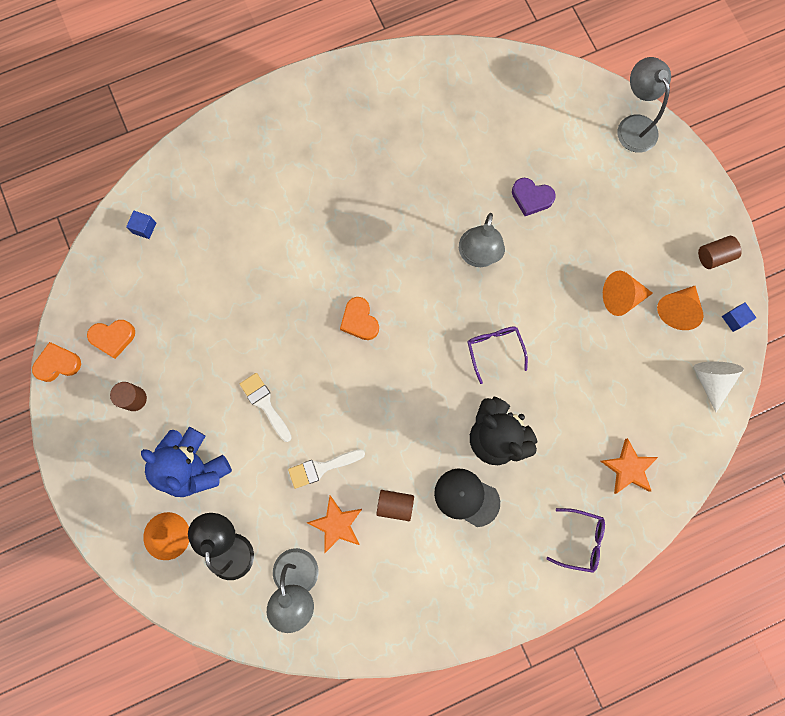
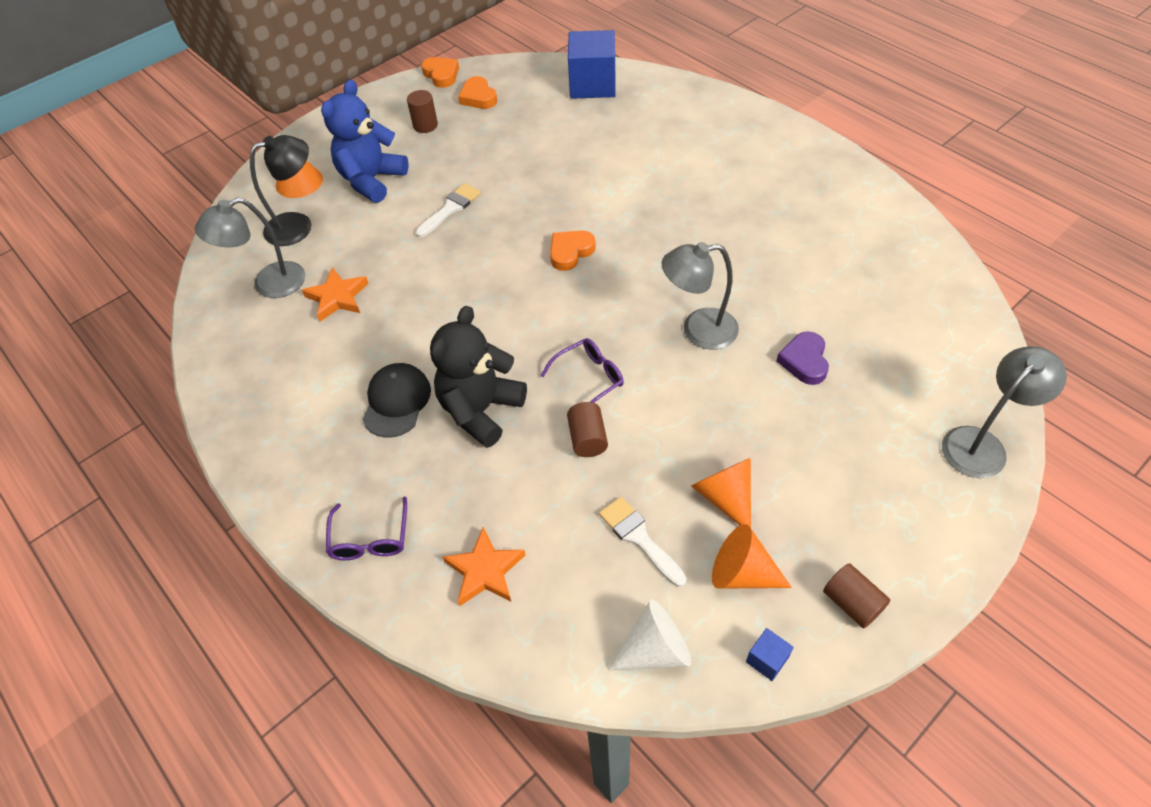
camera: 75 degrees right, 25 degrees down
(144, 228) = (592, 84): blue cube -> blue cube, size x2.42
(322, 467) = (396, 269): white brush -> white brush (639, 538)
(395, 505) = (371, 339): brown cylinder -> brown cylinder (587, 438)

